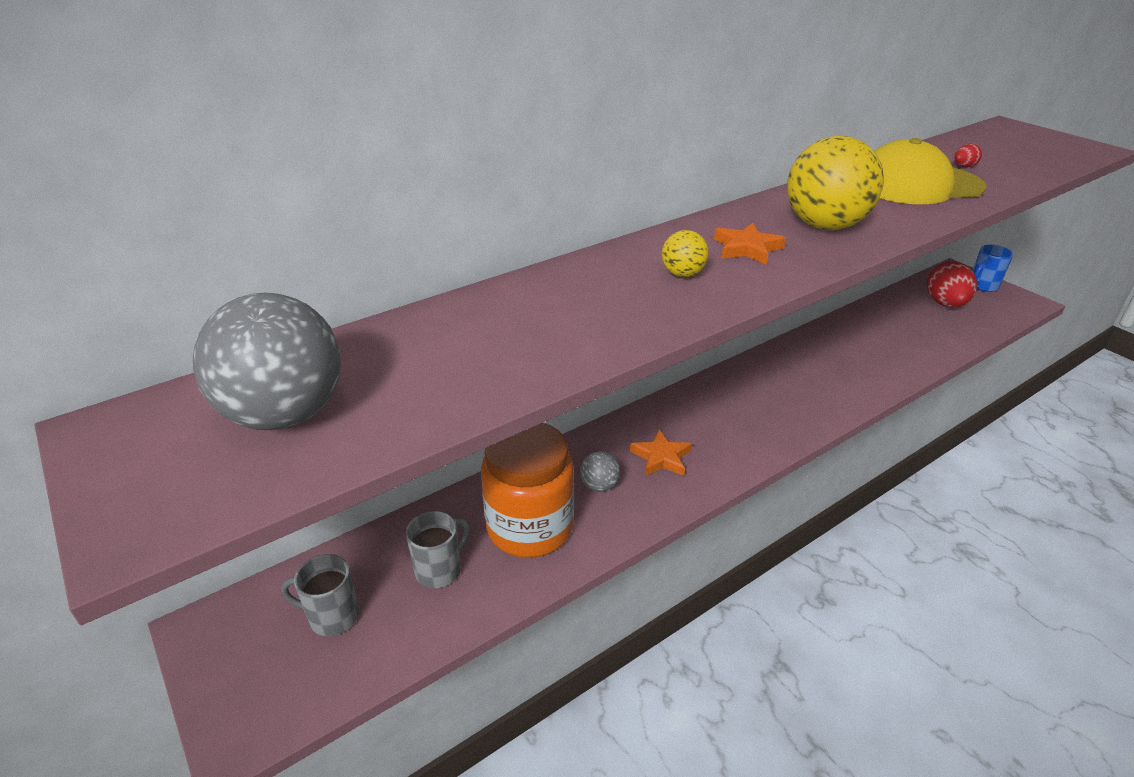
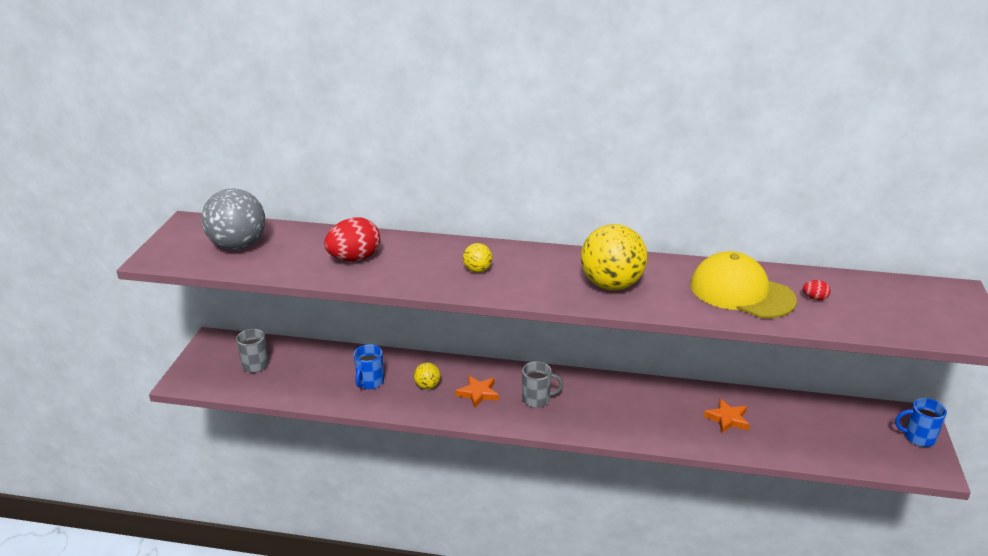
camera: 45 degrees right, 5 degrees down
(440, 570) = (312, 374): grey mug -> grey mug (537, 399)
(529, 527) = (370, 382): orange jar -> blue mug
(599, 485) = (427, 386): grey ball -> yellow ball
(747, 248) = (538, 274): orange star -> orange star (727, 419)
(945, 304) = (849, 430): red egg -> red egg (354, 258)

